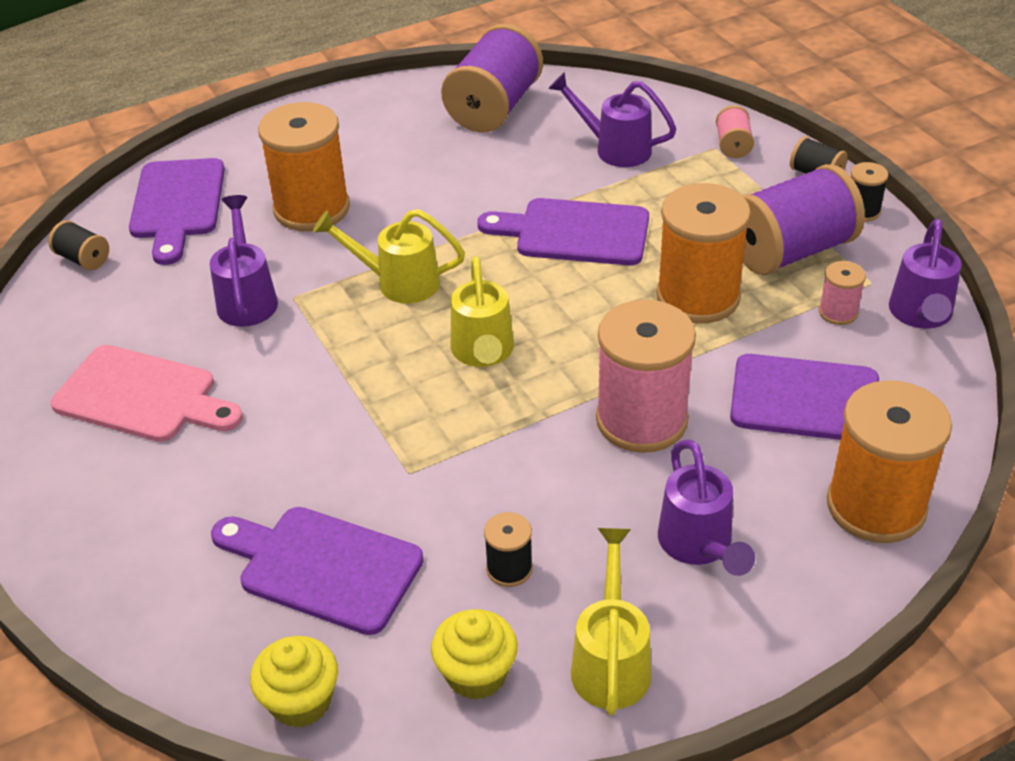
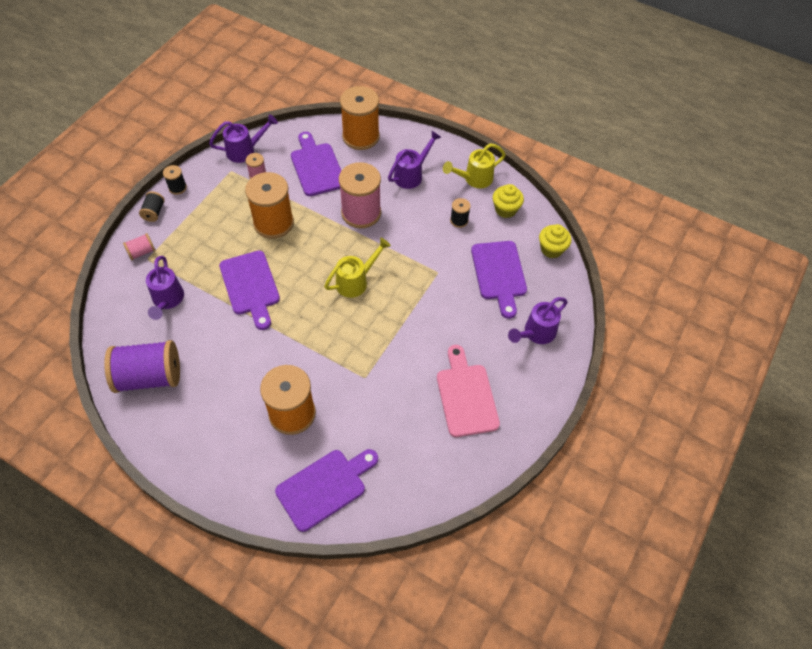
camera: 125 degrees left, 15 degrees up
(83, 259) = (397, 501): black spool -> none
(247, 297) = (377, 397): purple watering can -> purple watering can (535, 333)
(397, 282) = (329, 339): yellow watering can -> none
(790, 251) = (222, 203): purple spool -> none

